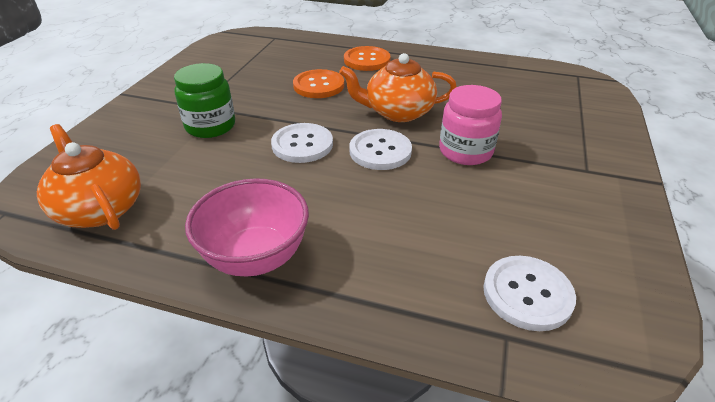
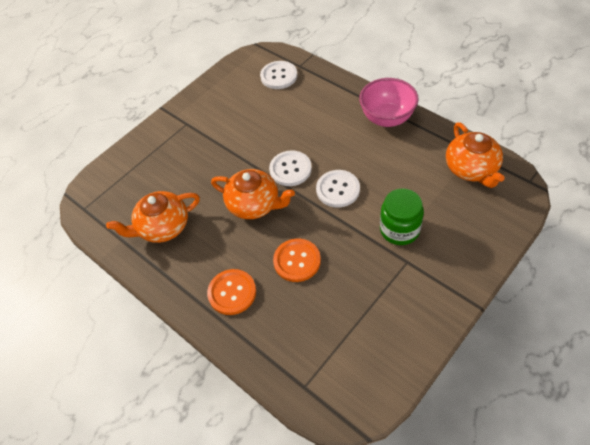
camera: 150 degrees left, 15 degrees up
(465, 151) = (239, 154): pink jar -> none
(478, 80) = (163, 227): none -> orange teapot

